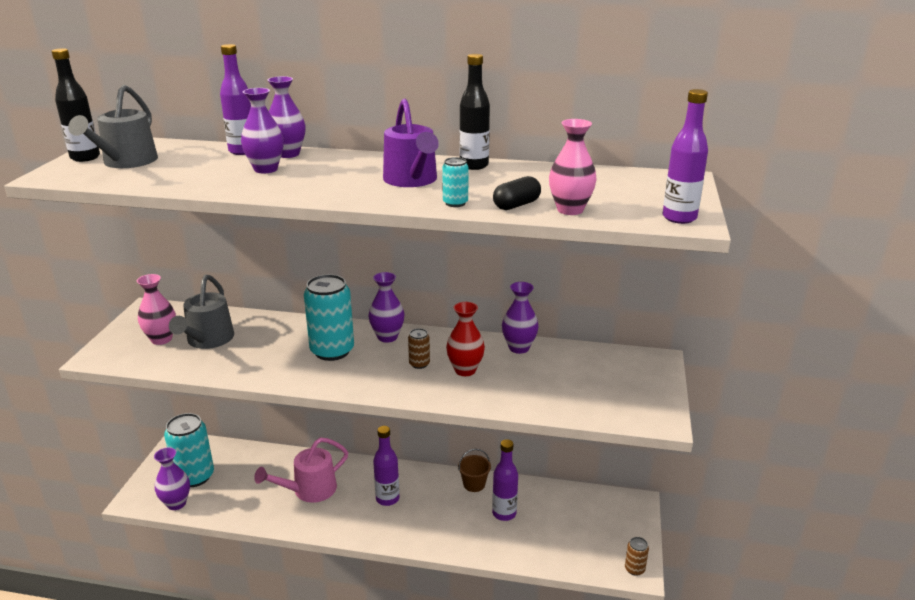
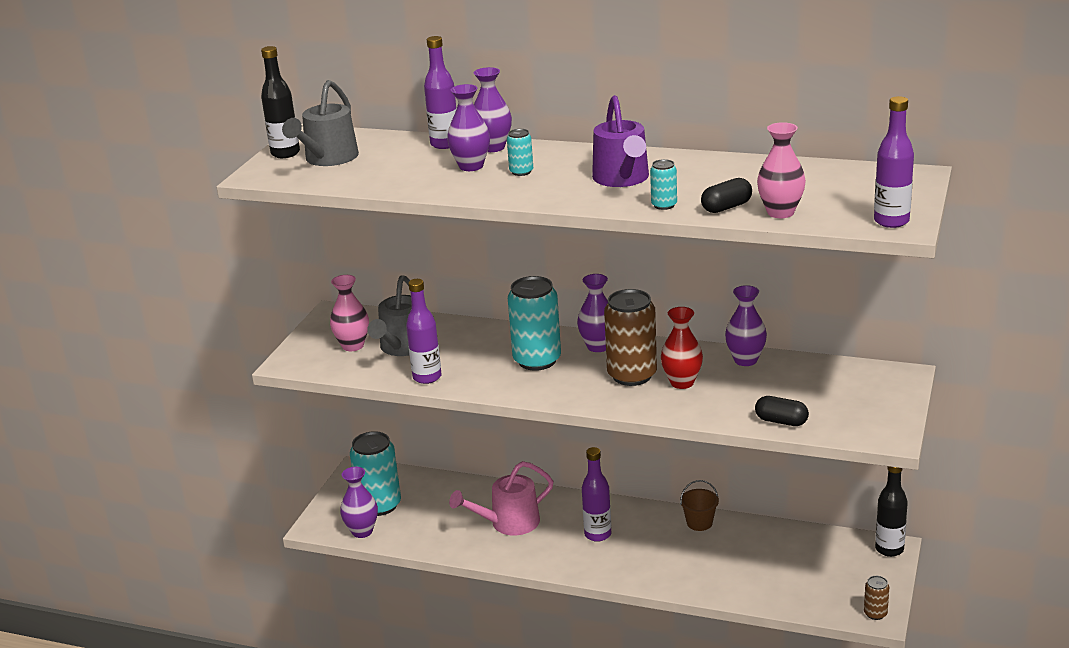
camera: 10 degrees right, 0 degrees up
(314, 174) = (521, 172): none -> turquoise can
(419, 364) = (632, 375): brown can -> brown can, size x2.16
(474, 165) = (690, 160): black bottle -> black bottle (889, 549)
(504, 513) = (731, 554): purple bottle -> purple bottle (427, 377)
(560, 407) = (781, 421): none -> black capsule

